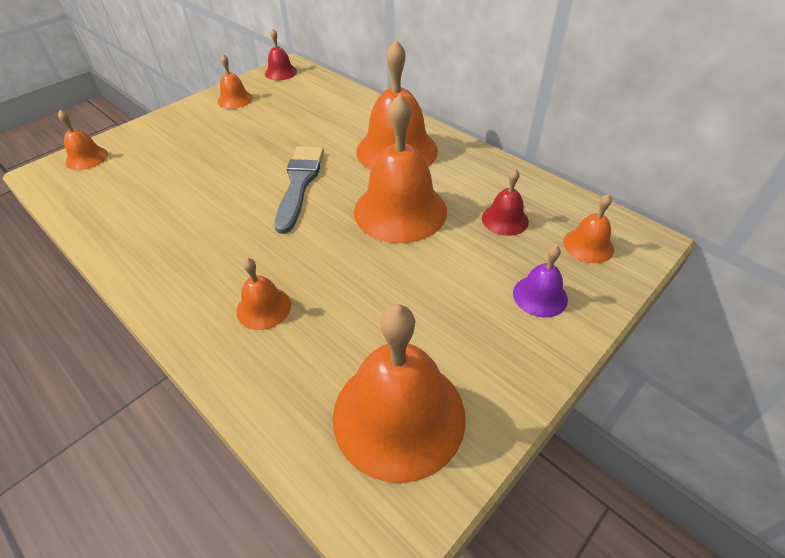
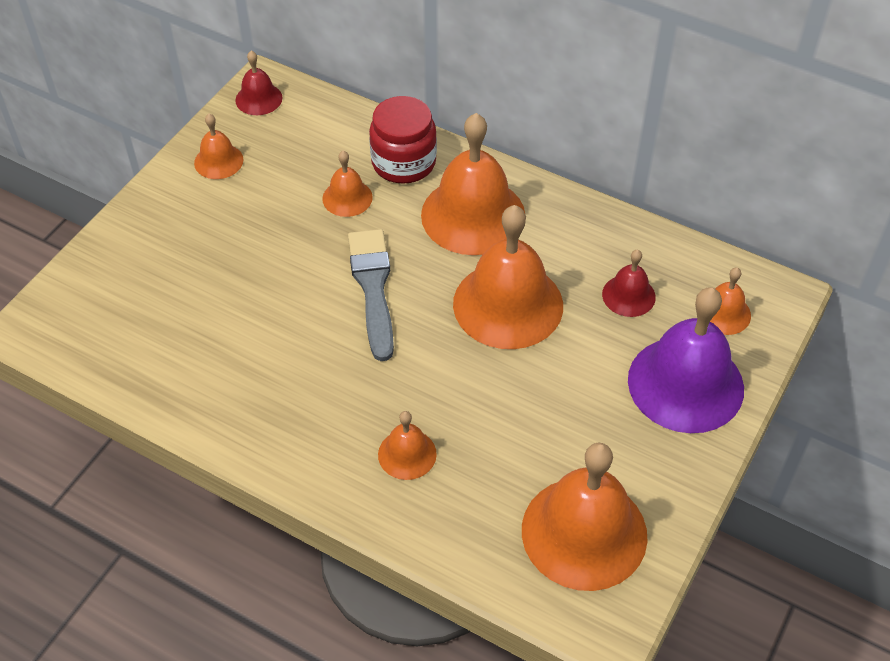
camera: 15 degrees left, 5 degrees up
(86, 158) = (72, 296): orange bell -> orange bell (347, 198)
(360, 115) = (403, 163): none -> red jar
(540, 296) = (685, 384): purple bell -> purple bell, size x2.06

